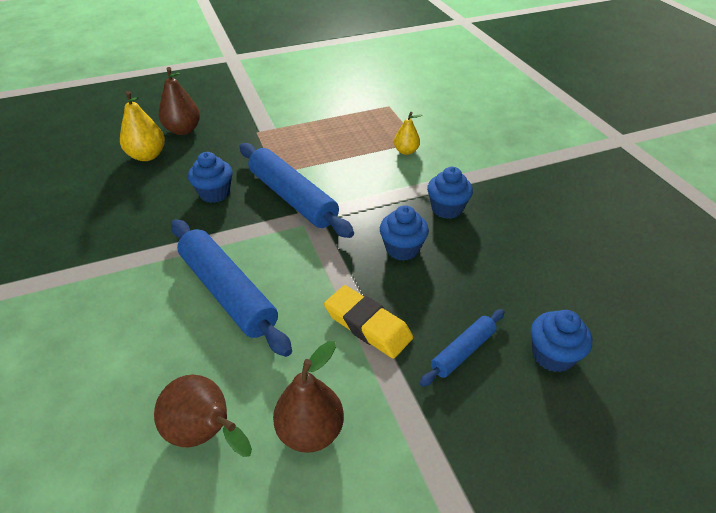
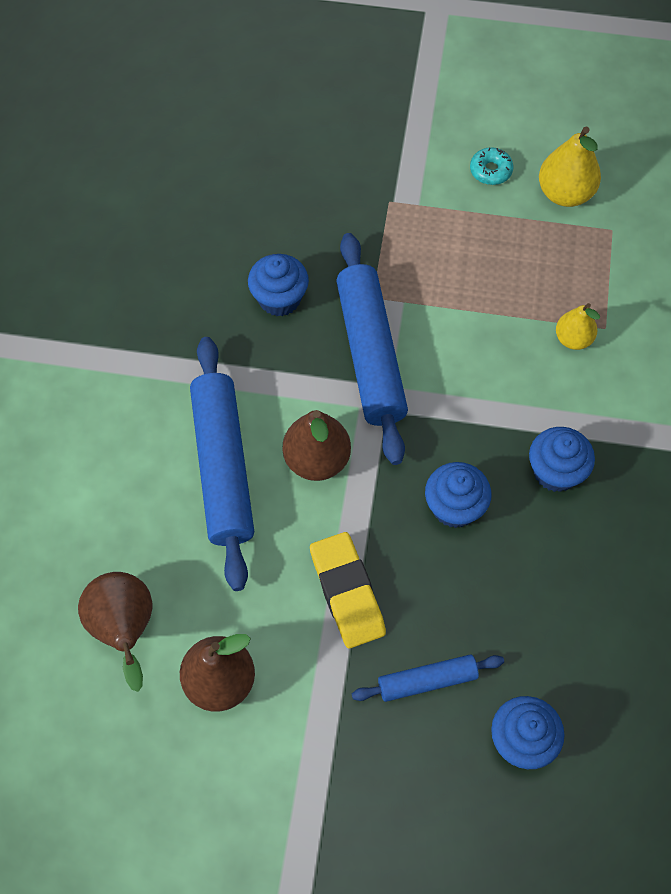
camera: 30 degrees right, 20 degrees up
(147, 156) = (227, 186): yellow pear -> yellow pear (565, 194)
(183, 130) = (294, 153): brown pear -> brown pear (317, 460)
(306, 104) = (490, 171): none -> turquoise donut

